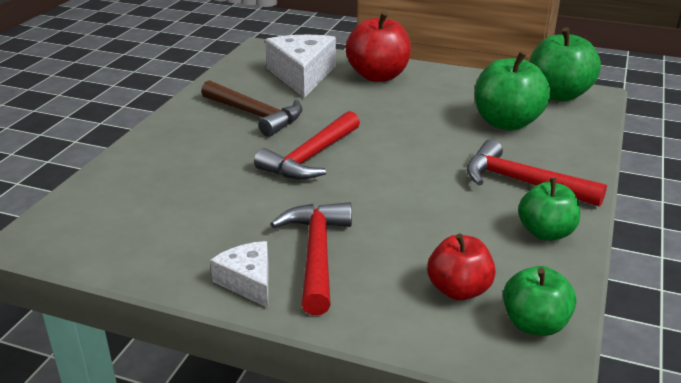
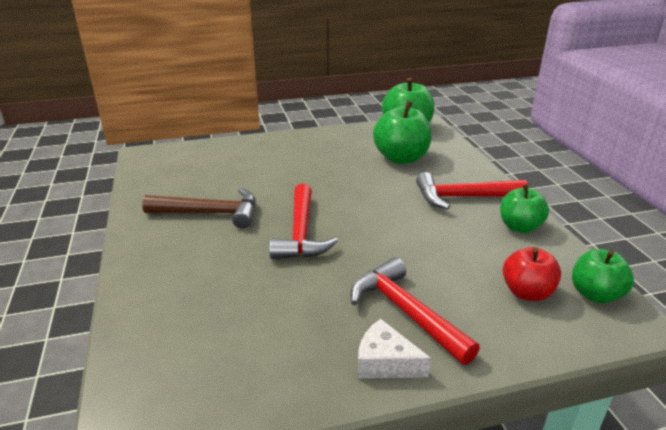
camera: 35 degrees left, 0 degrees up
(302, 75) = (209, 167): white cheese -> none
(378, 76) = (271, 150): red apple -> none

